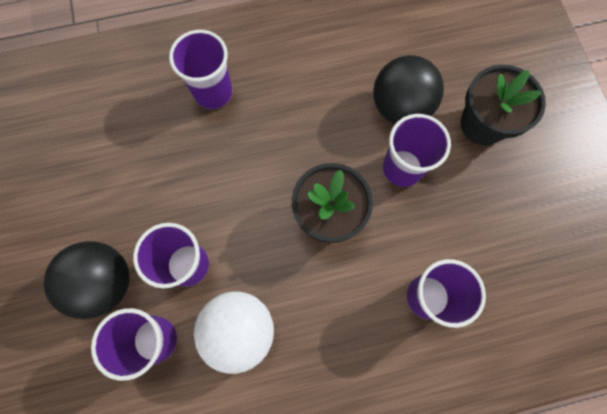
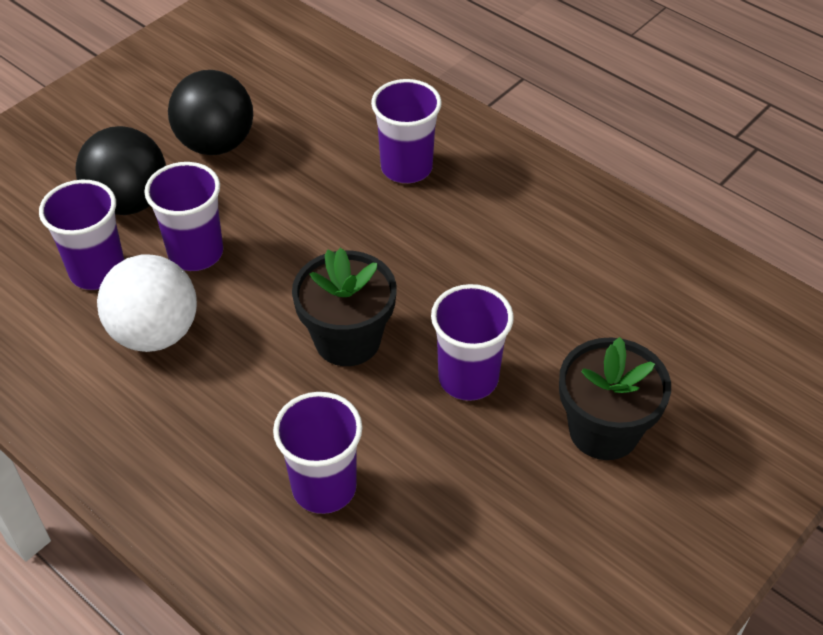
camera: 55 degrees right, 25 degrees down
(400, 107) = (546, 335): black ball -> black ball (216, 144)

